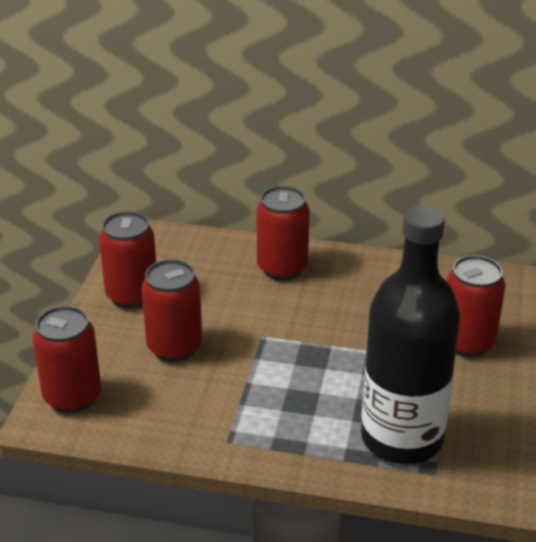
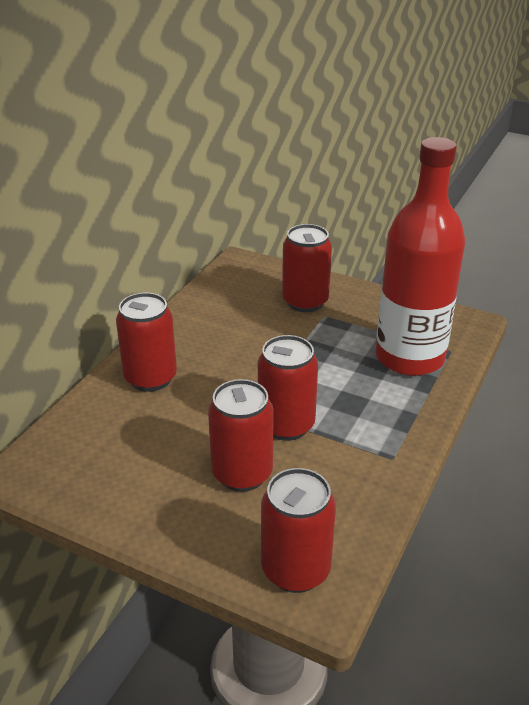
camera: 75 degrees left, 0 degrees up
(132, 295) = (135, 496): red can -> red can (286, 425)
(402, 438) = (409, 357): black bottle -> red bottle

